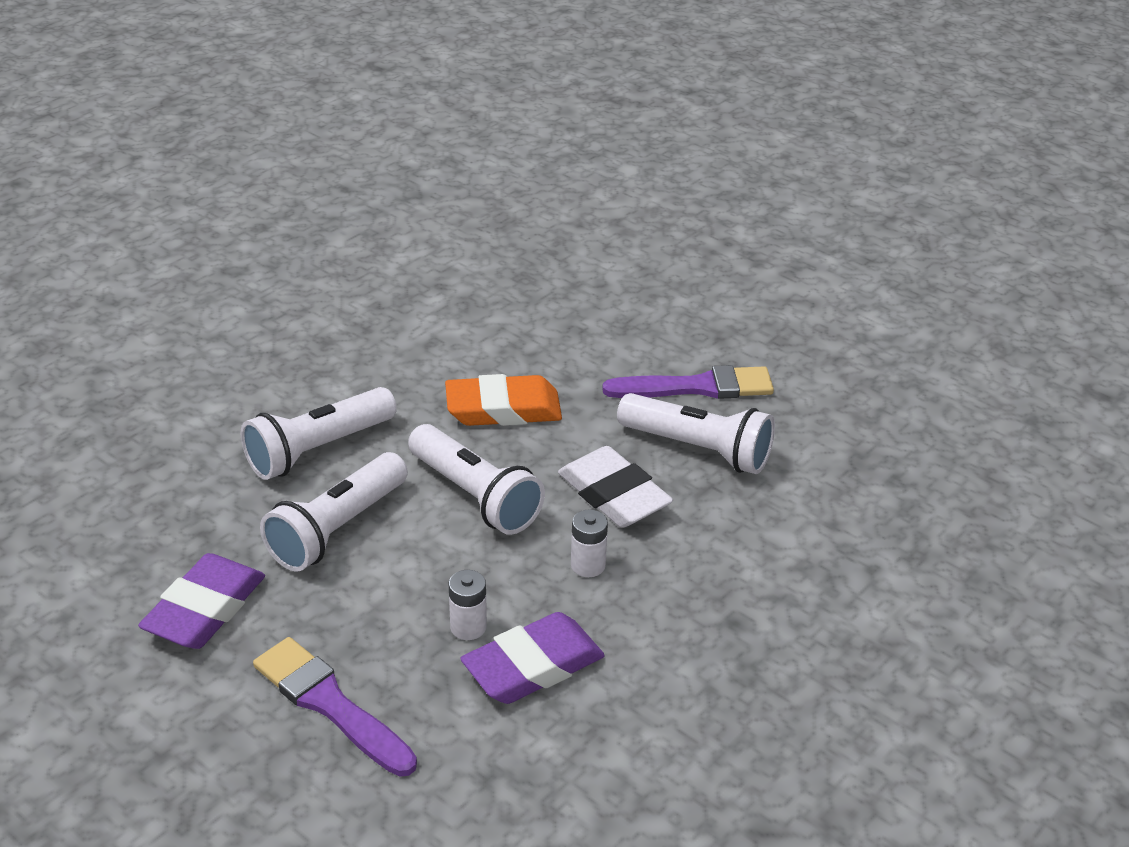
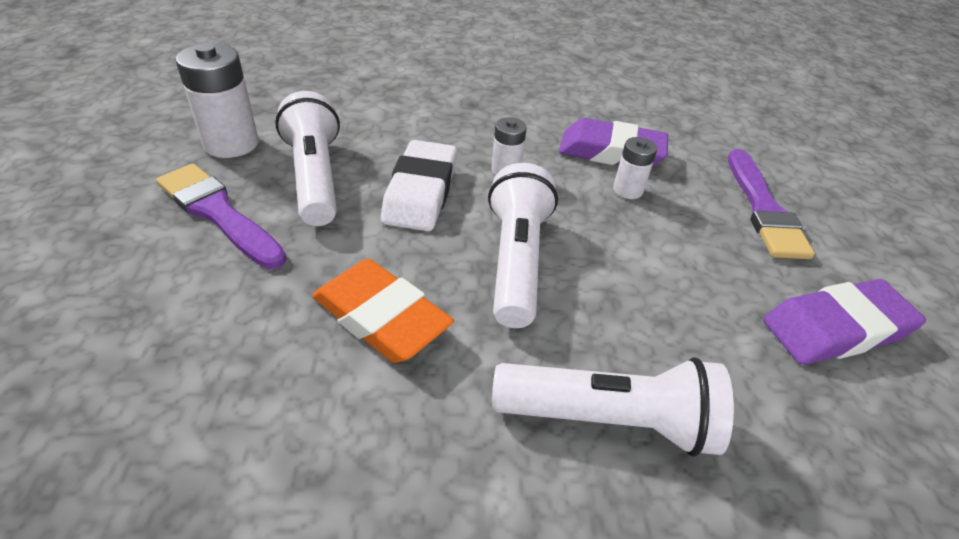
camera: 135 degrees left, 5 degrees up
(337, 529) = (663, 317): white flashlight -> none
(801, 426) = (231, 144): none -> white battery

